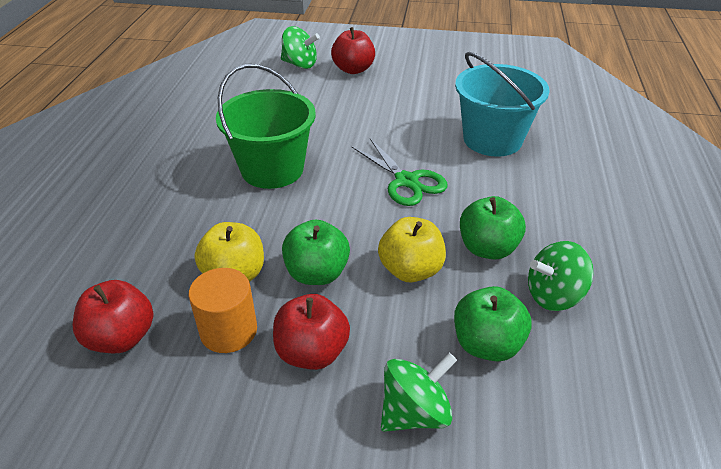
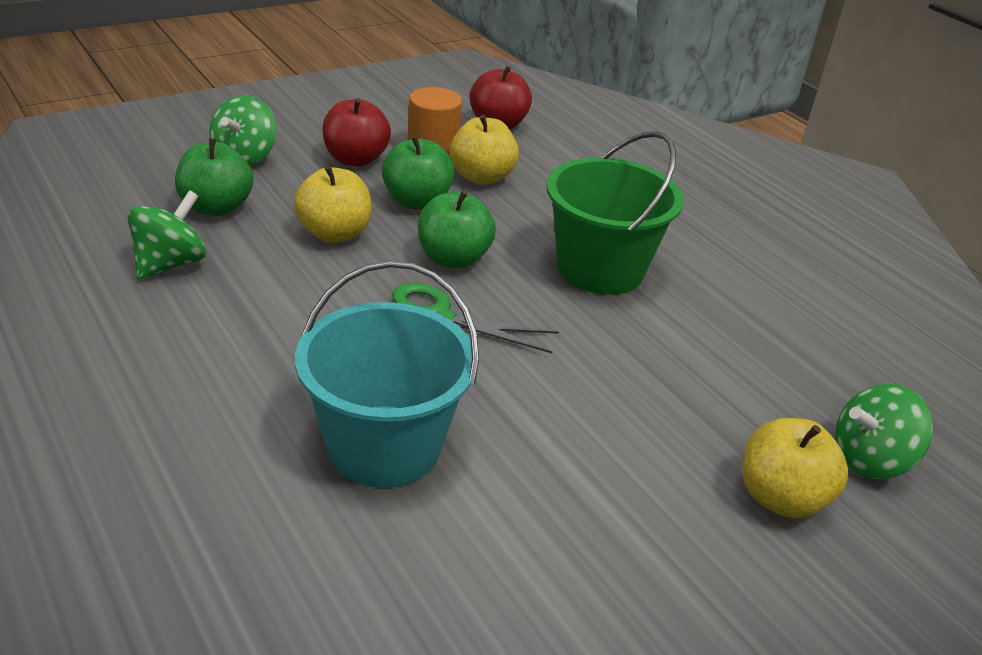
camera: 135 degrees right, 5 degrees down
(353, 69) = (781, 498): red apple -> yellow apple
(487, 248) = (270, 281): green apple -> green apple (453, 258)

